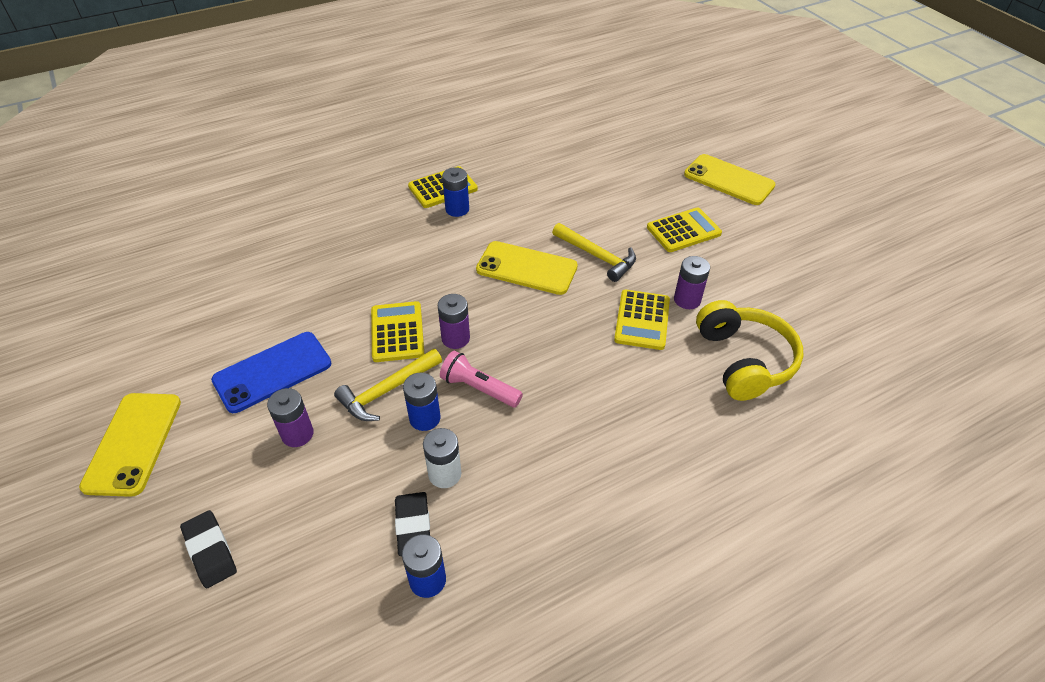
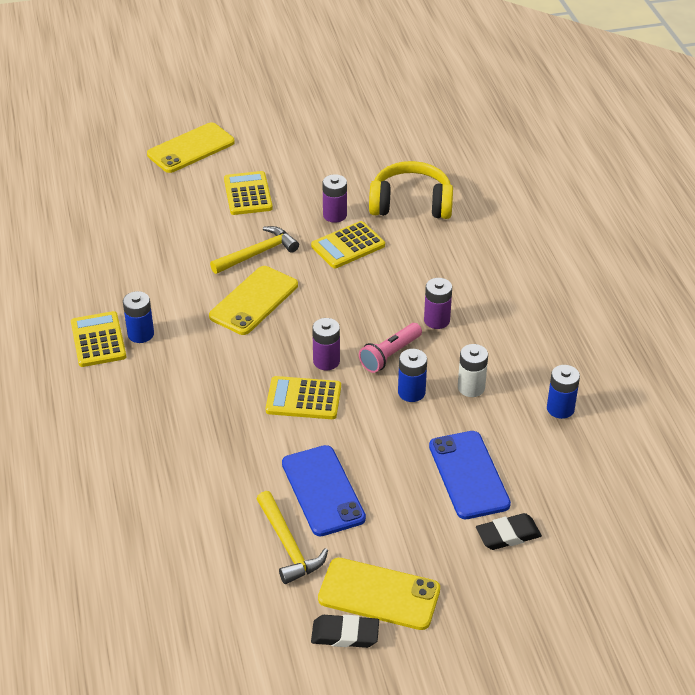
camera: 75 degrees left, 5 degrees down
(297, 434) = (403, 475): purple battery -> purple battery (436, 320)
(302, 495) = (469, 475): none -> blue phone
(387, 390) = (373, 413): yellow hammer -> yellow hammer (288, 545)
(413, 526) = (513, 411): black eraser -> black eraser (345, 634)
(642, 320) = (348, 246): yellow calculator -> yellow calculator turned 120 degrees clockwise

